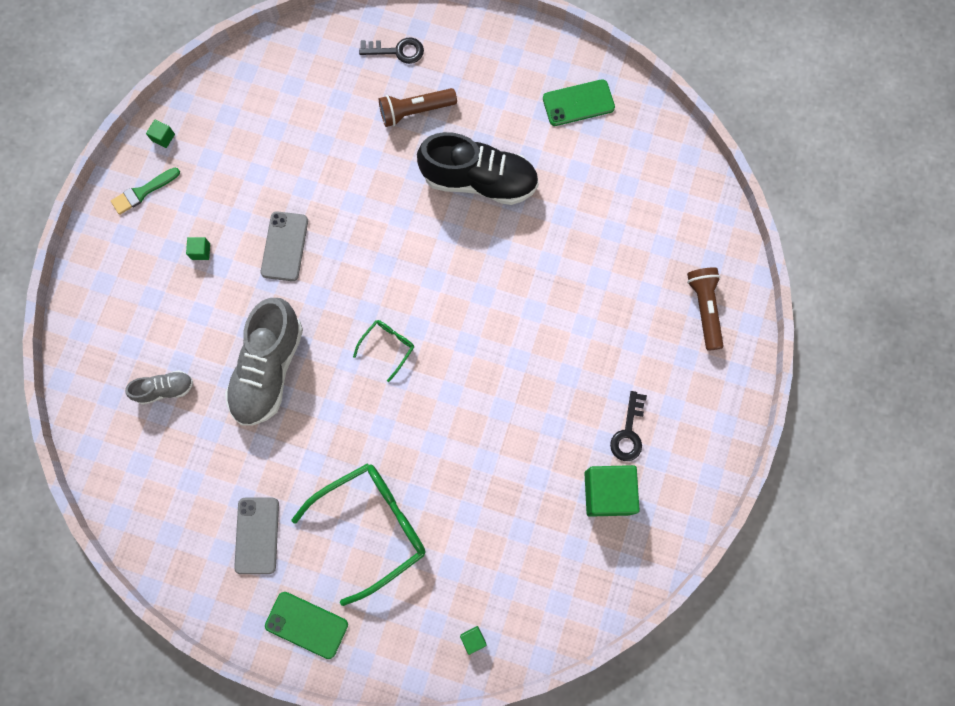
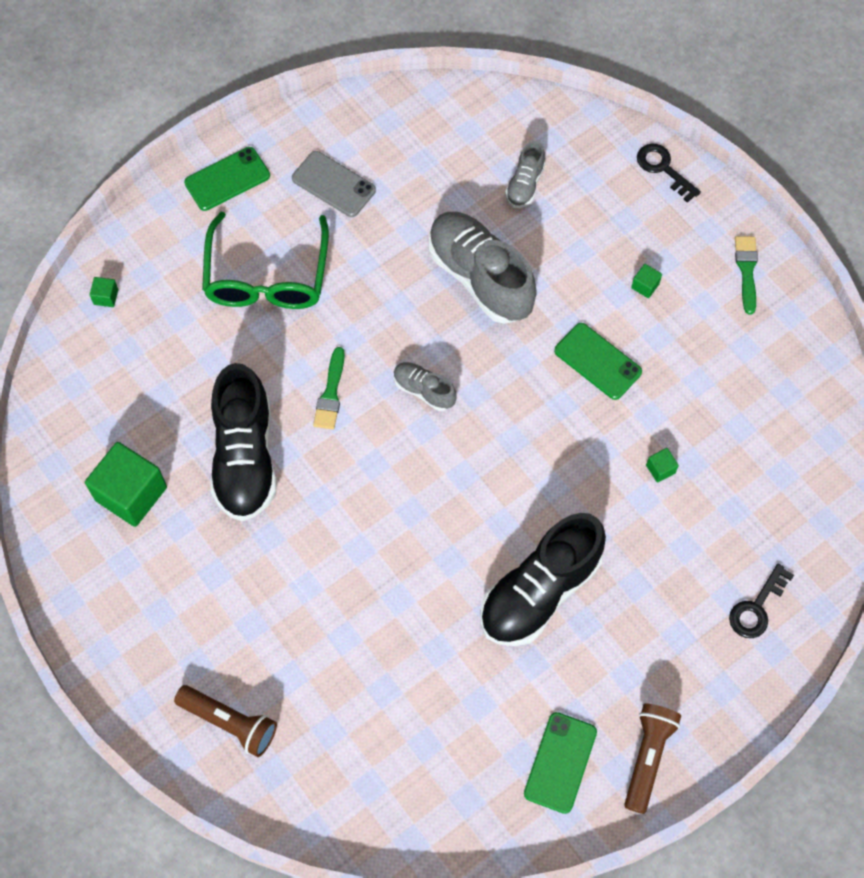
camera: 125 degrees right, 10 degrees down
(163, 137) = (798, 319): green cube -> green cube (660, 469)
(284, 246) = (597, 361): grey phone -> green phone
(387, 347) = (424, 390): green glasses -> grey shoe
(415, 111) = (668, 579): brown flashlight -> brown flashlight (647, 757)
(434, 410) = (330, 393): none -> green brush
(524, 434) = (245, 457): none -> black shoe
(628, 432) = (169, 553): black key -> black key (663, 169)

